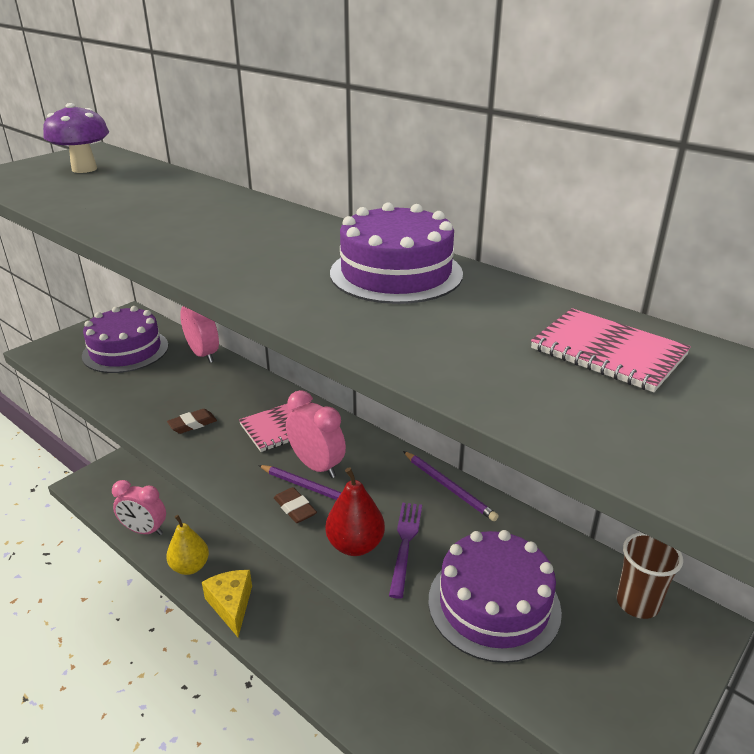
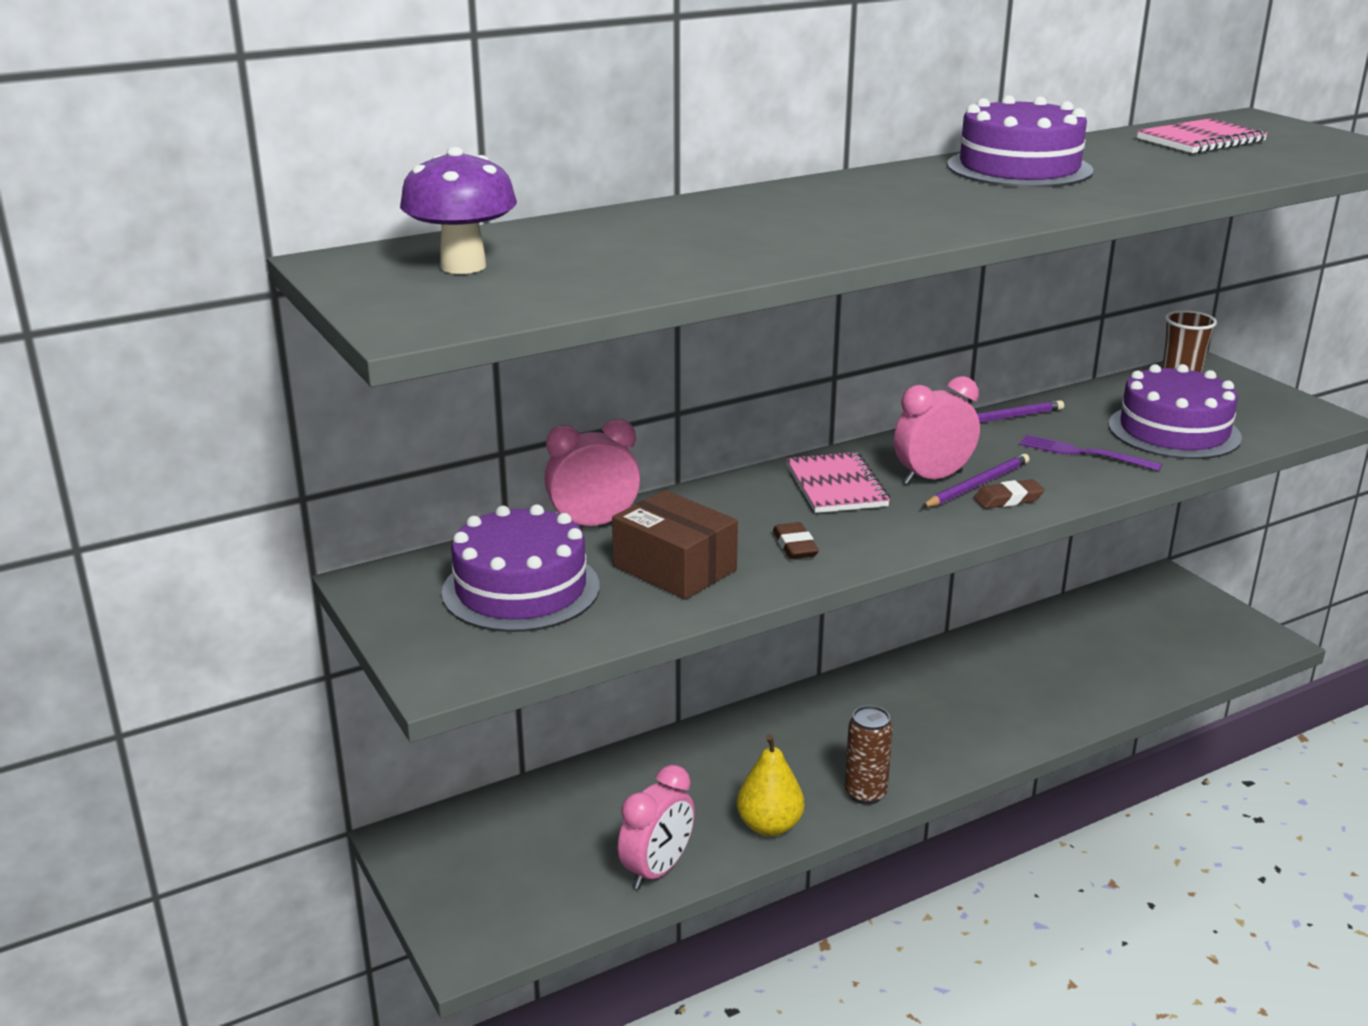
camera: 70 degrees left, 5 degrees down
(156, 389) = (675, 568): none -> brown box
(231, 605) = (865, 793): yellow cheese -> brown can
(355, 545) = (1079, 476): red pear -> none

